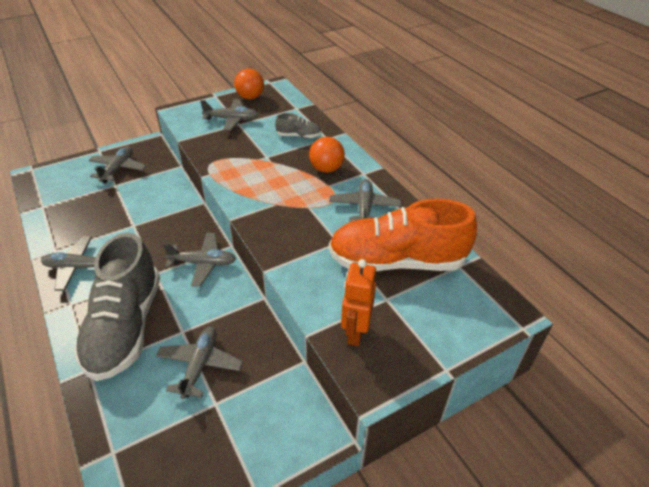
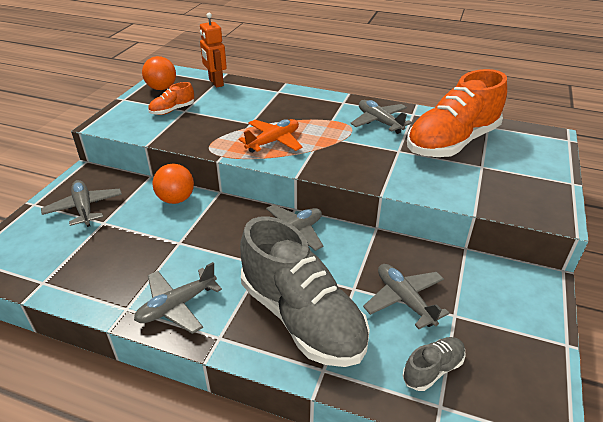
camera: 40 degrees left, 5 degrees down
(231, 120) = (172, 110): grey plane -> orange shoe
(258, 181) = (273, 141): none -> orange plane
(298, 136) = (253, 99): grey shoe -> grey shoe (433, 369)
(326, 169) = (312, 111): orange ball -> orange ball (176, 199)
(355, 332) = (497, 195): orange robot -> orange robot (216, 83)

